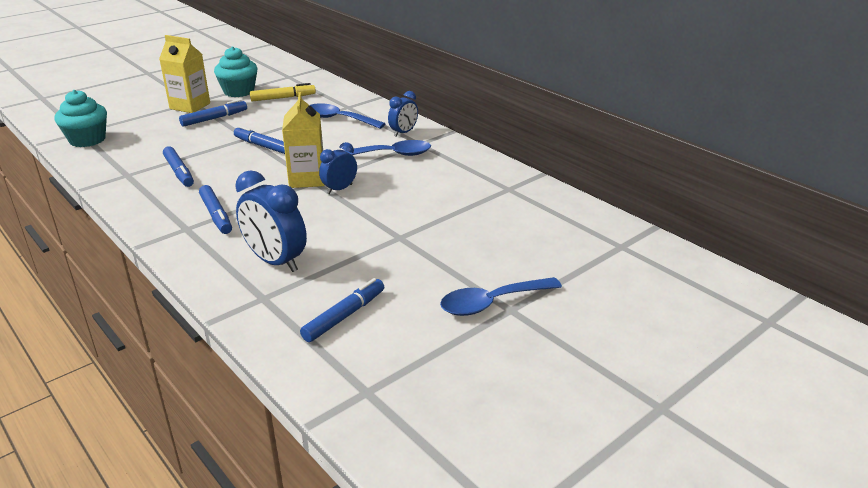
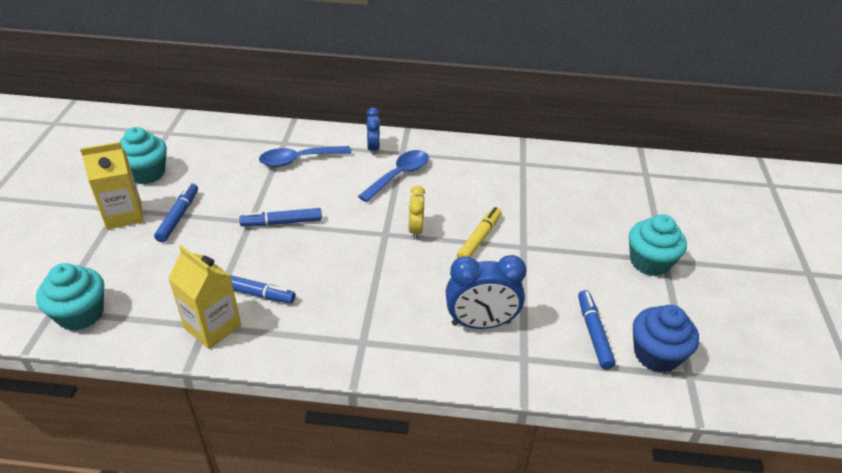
camera: 45 degrees left, 10 degrees up
(216, 215) = (364, 313): blue marker -> none
(283, 98) = (206, 160): yellow marker -> yellow marker (479, 239)
(307, 179) = (375, 235): yellow carton -> yellow carton (212, 327)
(339, 189) = (415, 230): blue clock -> yellow clock
(366, 360) = (656, 354): none -> blue cupcake
(492, 303) = (649, 262): blue spoon -> turquoise cupcake

